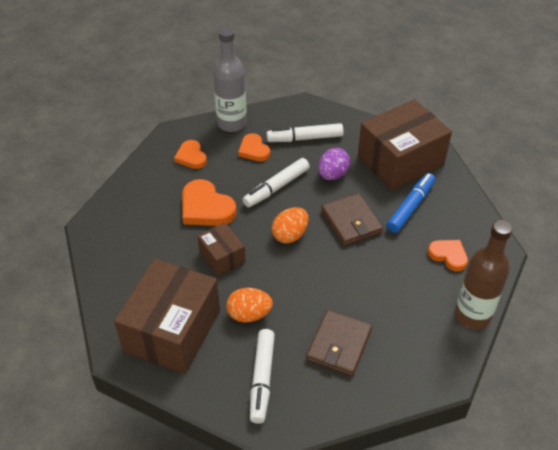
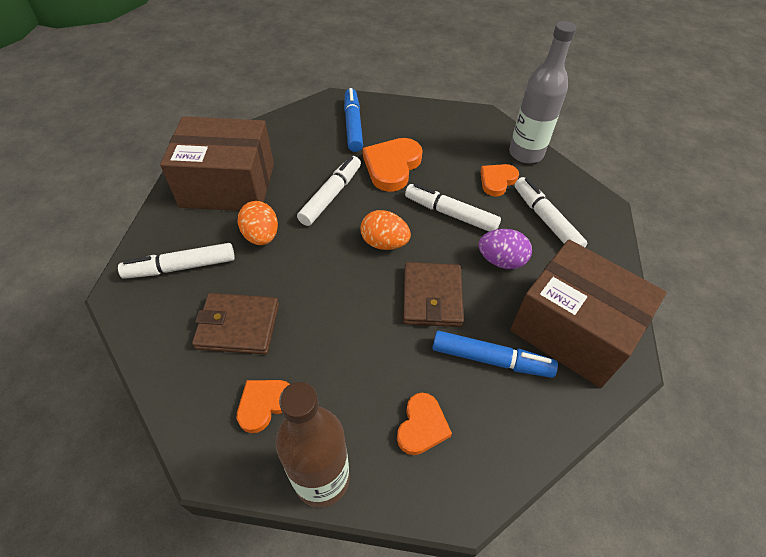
camera: 70 degrees right, 5 degrees up
(136, 220) = (353, 125): none -> blue marker
(191, 157) = (457, 137): orange heart -> orange heart (264, 404)
(222, 257) = (331, 195): brown box -> white marker
(351, 222) = (432, 297): brown wallet -> brown wallet turned 45 degrees counterclockwise

